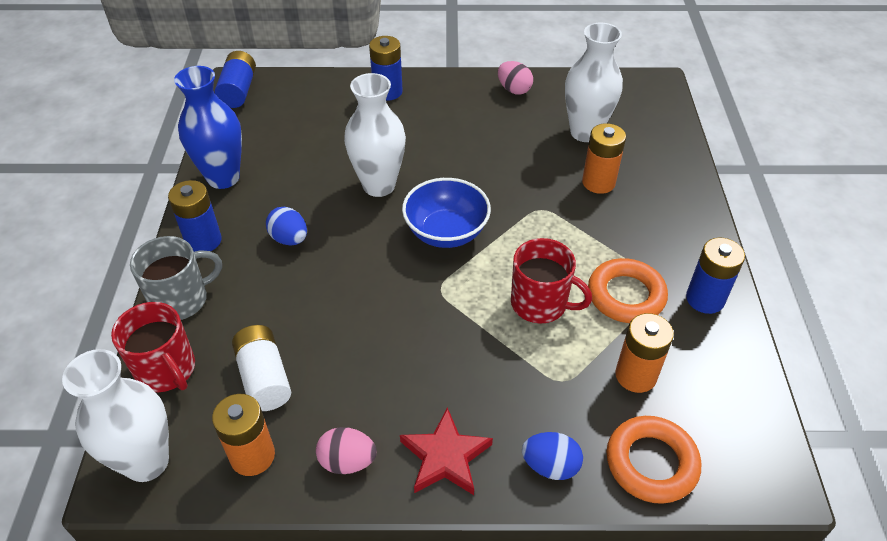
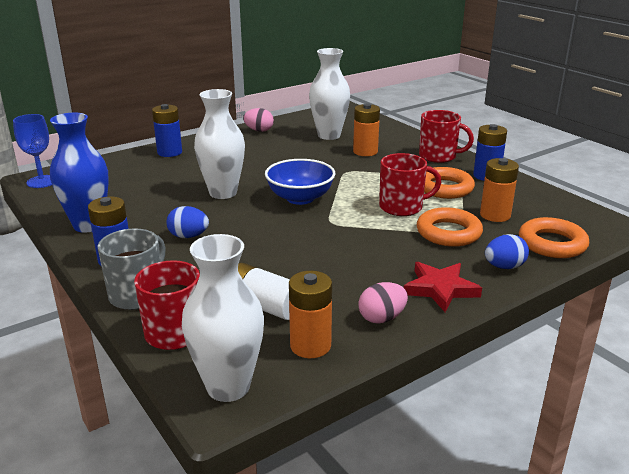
camera: 35 degrees left, 20 degrees down
(238, 91) = (42, 181): blue battery -> blue goblet
(547, 375) = (448, 233): none -> orange ring
(682, 232) = (438, 156): none -> red mug

